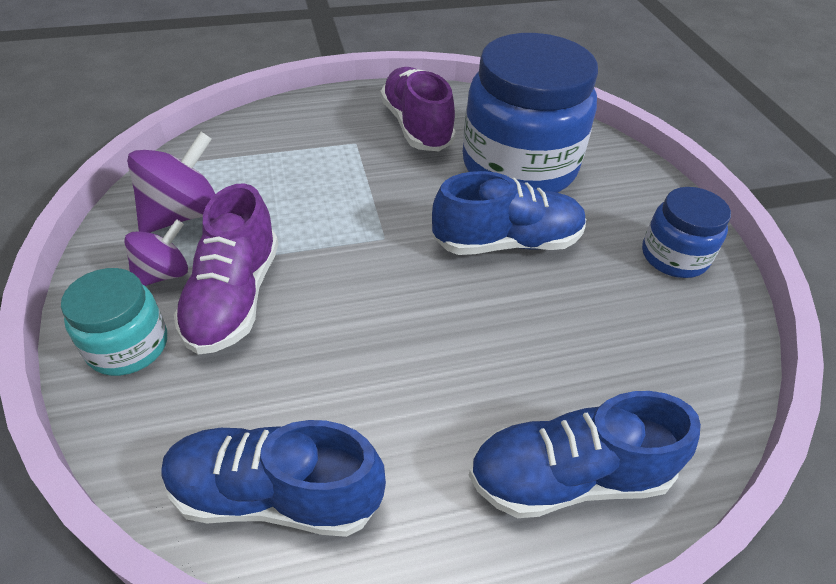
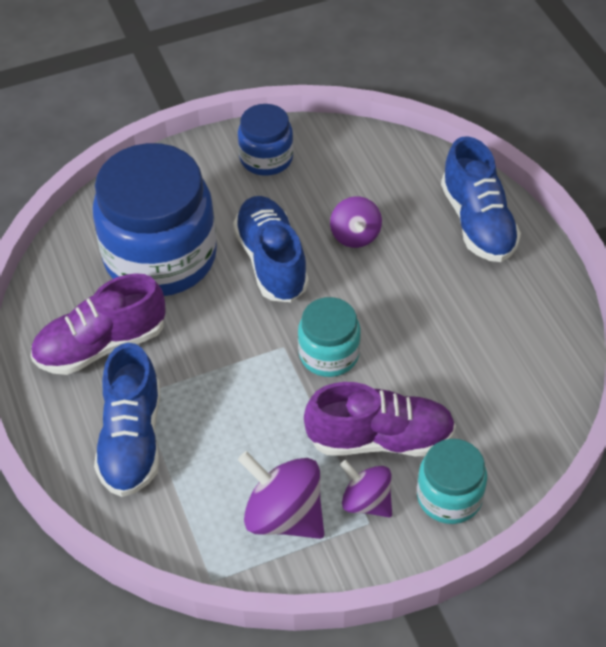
camera: 95 degrees left, 5 degrees up
(276, 494) = (537, 366): blue shoe -> blue shoe (132, 439)
(364, 271) = (329, 354): none -> turquoise jar
(544, 322) = (355, 236): none -> purple spinning top

